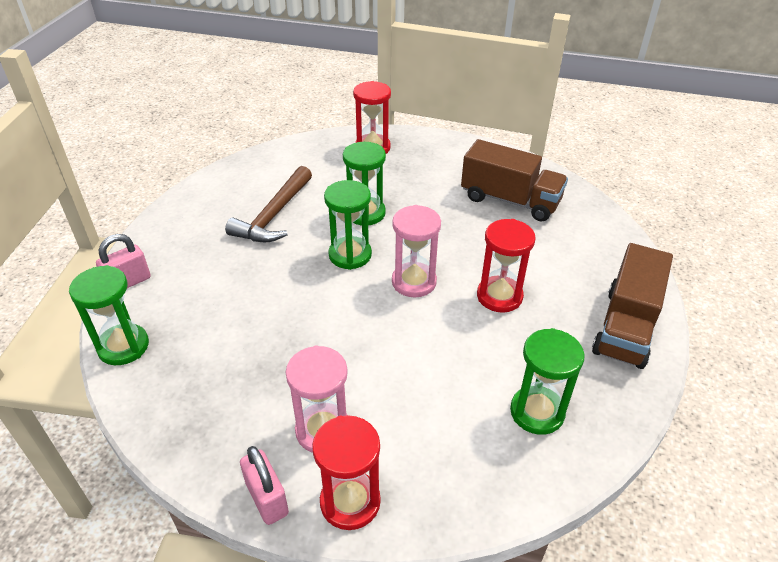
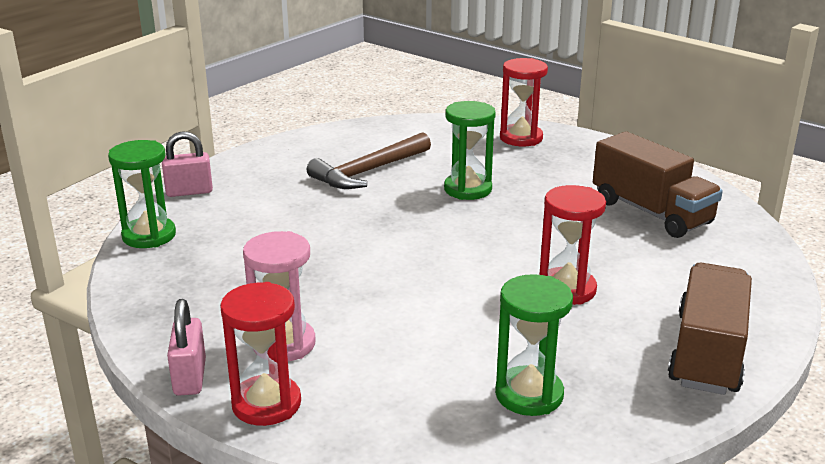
camera: 25 degrees right, 15 degrees down
(350, 255) = (423, 218): green hourglass -> none
(414, 282) = (476, 255): pink hourglass -> none
(625, 327) = (707, 353): brown truck -> brown truck turned 150 degrees clockwise

